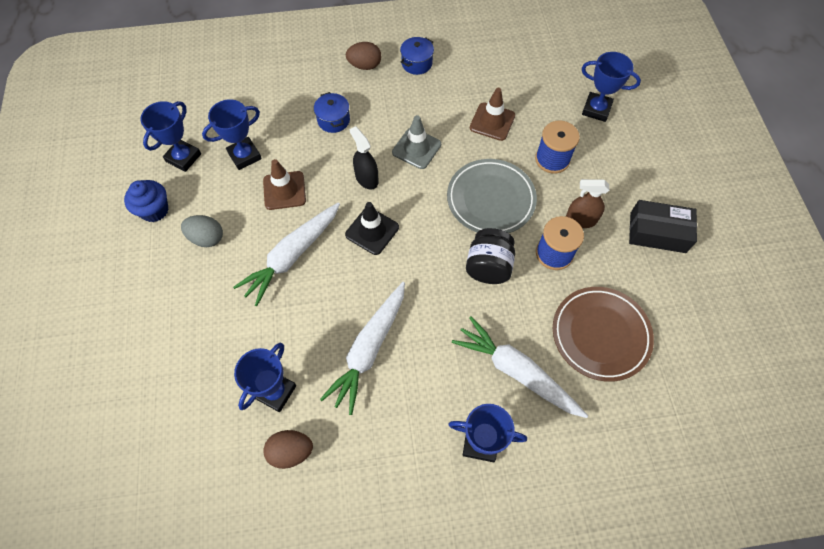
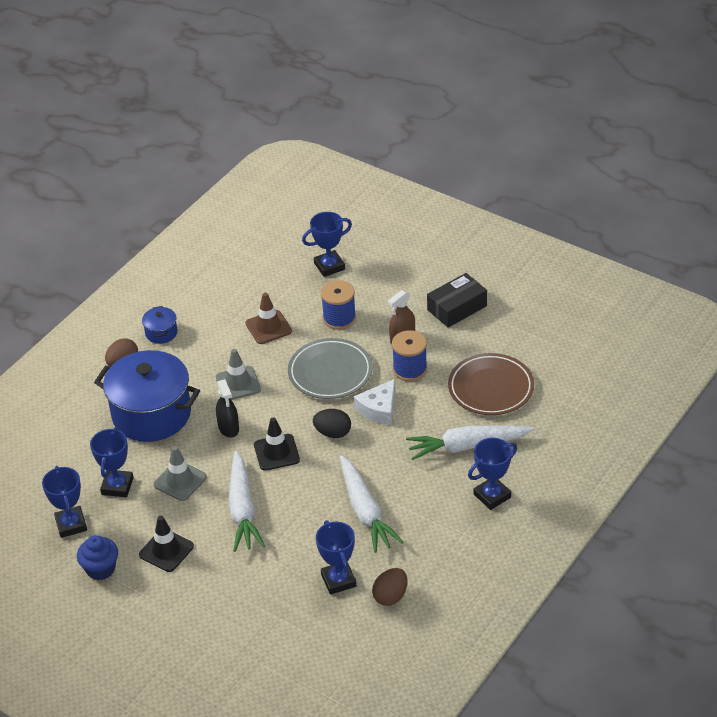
camera: 45 degrees left, 20 degrees down
(207, 238) = (166, 550): grey egg -> black traffic cone
(284, 190) = (180, 481): brown traffic cone -> grey traffic cone
(333, 120) = (151, 414): blue pot -> blue pot, size x2.35
(366, 178) = (228, 428): black spray bottle -> black spray bottle turned 120 degrees counterclockwise
(430, 254) = (333, 433): none -> black egg
(488, 266) = (379, 409): black jar -> white cheese

